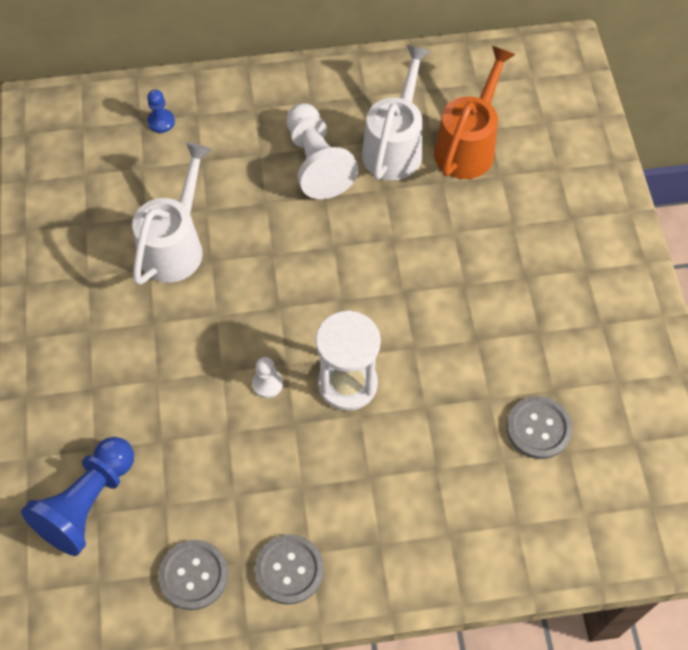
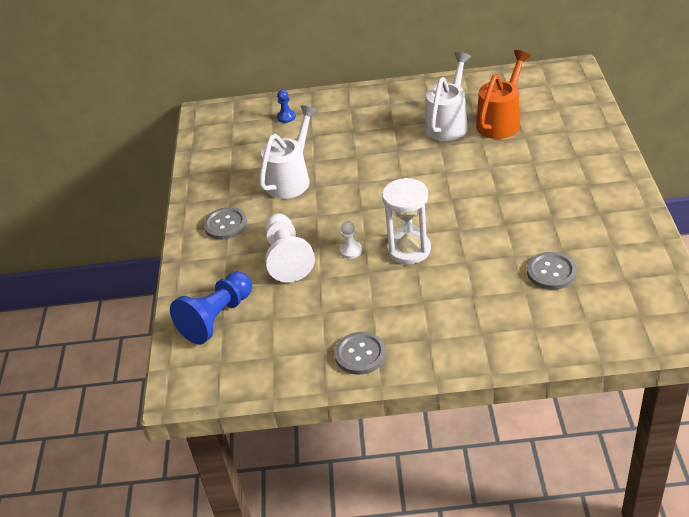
camera: 10 degrees right, 20 degrees down
(194, 575) = (289, 358): grey button -> grey button (225, 225)
(317, 163) = (392, 134): white pawn -> white pawn (287, 258)

